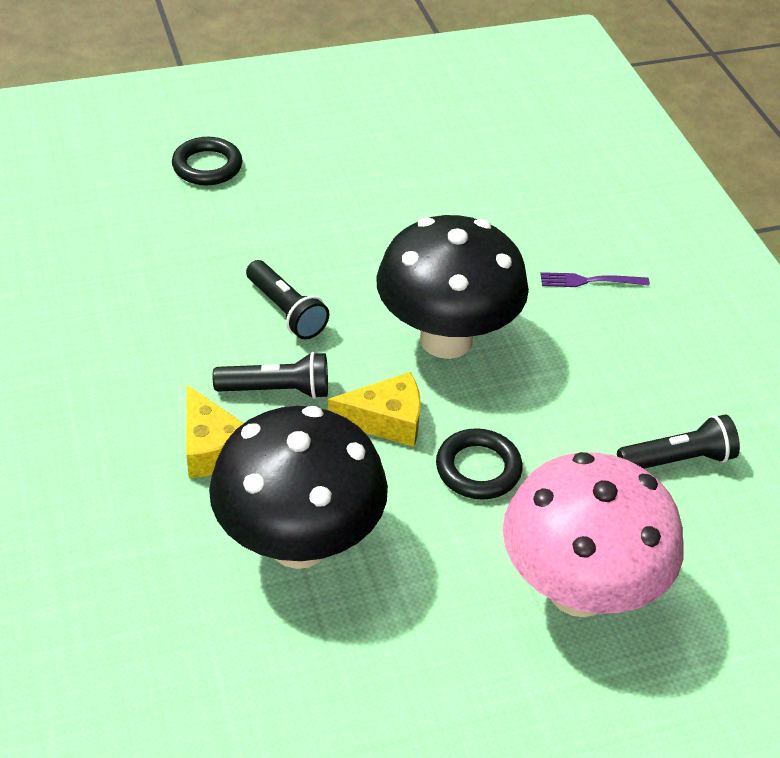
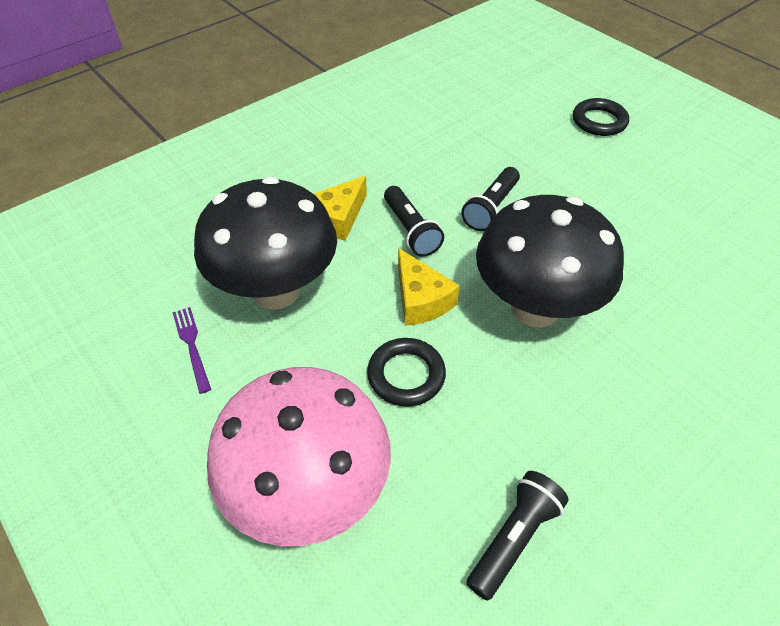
camera: 70 degrees right, 5 degrees up
(589, 281) = (697, 390): purple fork -> purple fork (192, 345)
(678, 460) = (514, 538): black flashlight -> black flashlight turned 105 degrees counterclockwise

